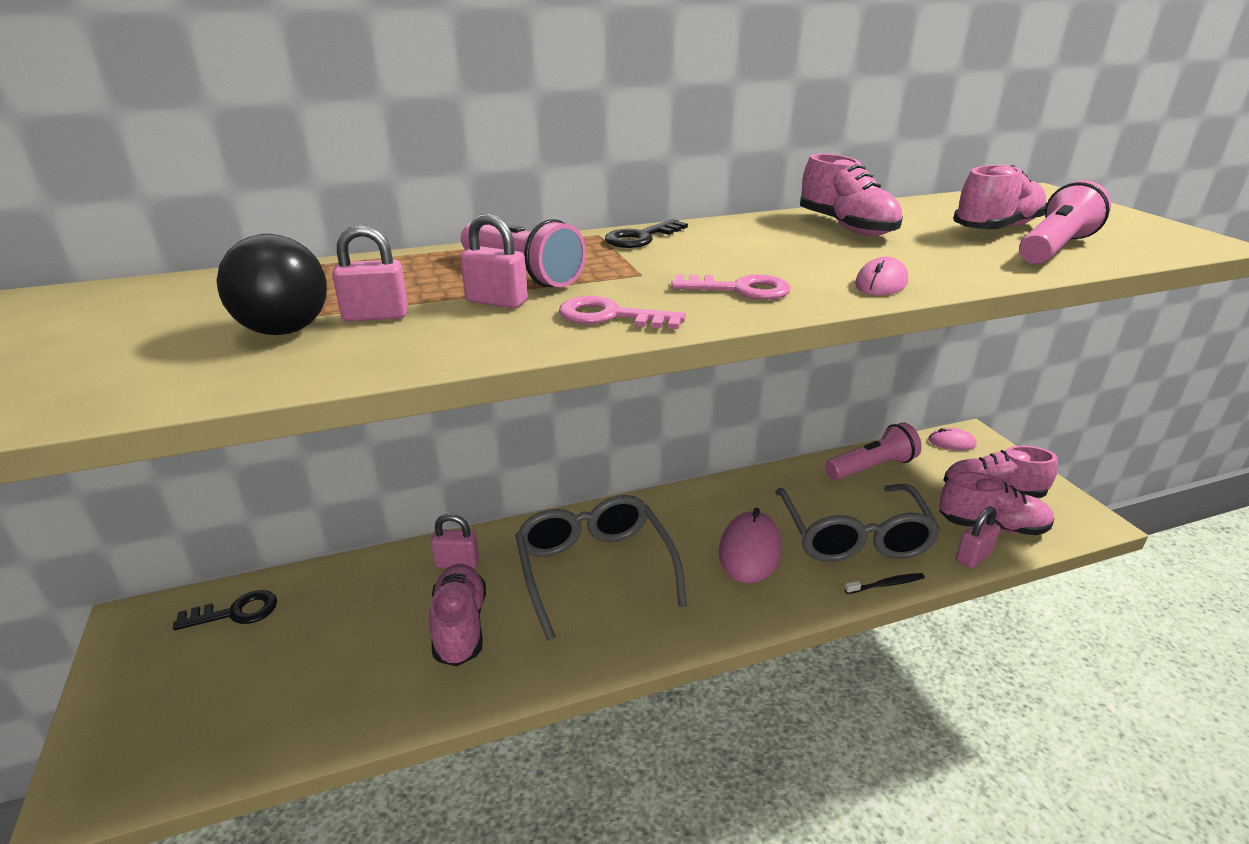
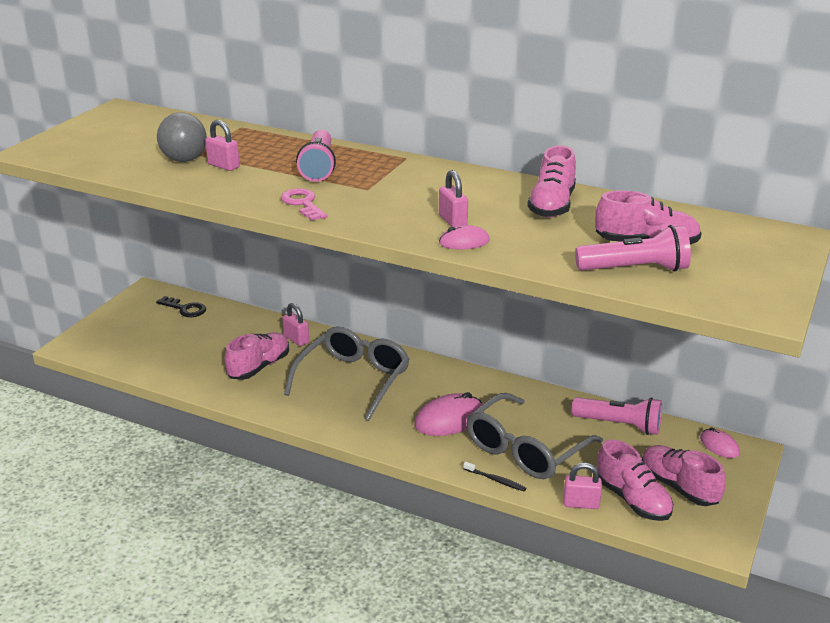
camera: 45 degrees right, 0 degrees up
(285, 330) = (184, 160): black ball -> grey ball
(496, 301) = (277, 178): pink padlock -> pink padlock (452, 221)
(641, 238) = (420, 168): black key -> none
(740, 289) = (388, 215): pink key -> none

